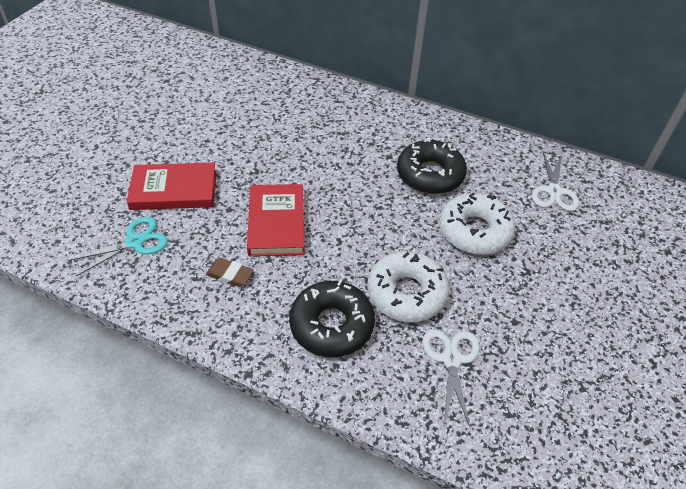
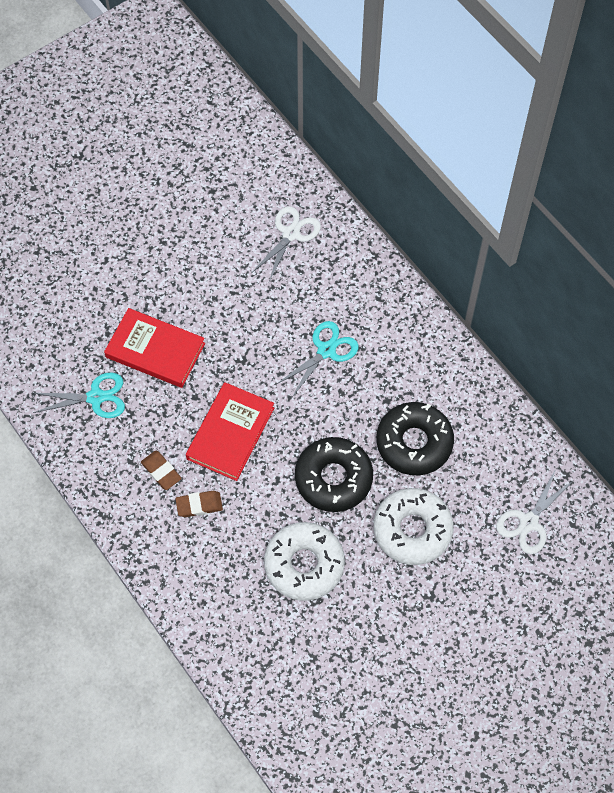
camera: 30 degrees right, 15 degrees up
(281, 286) = (199, 505): none -> brown eraser
(319, 142) = (326, 350): none -> turquoise scissors
(331, 325) = (221, 564): black donut -> black donut (333, 478)
(451, 359) = (301, 645): white scissors -> white scissors (291, 234)

